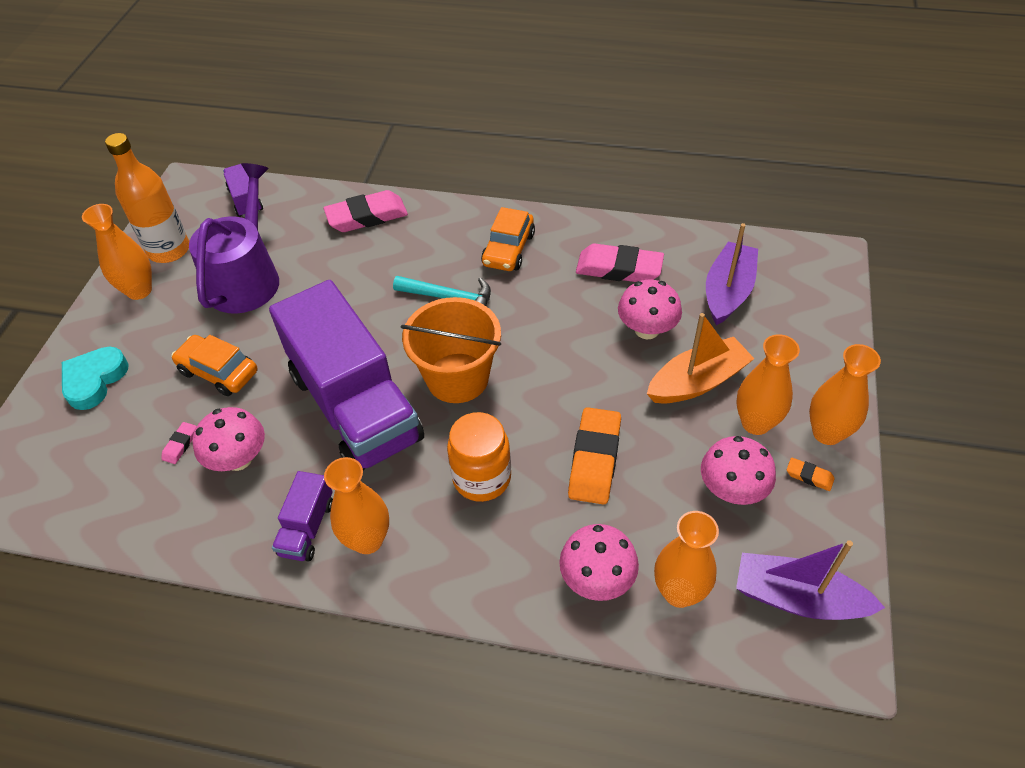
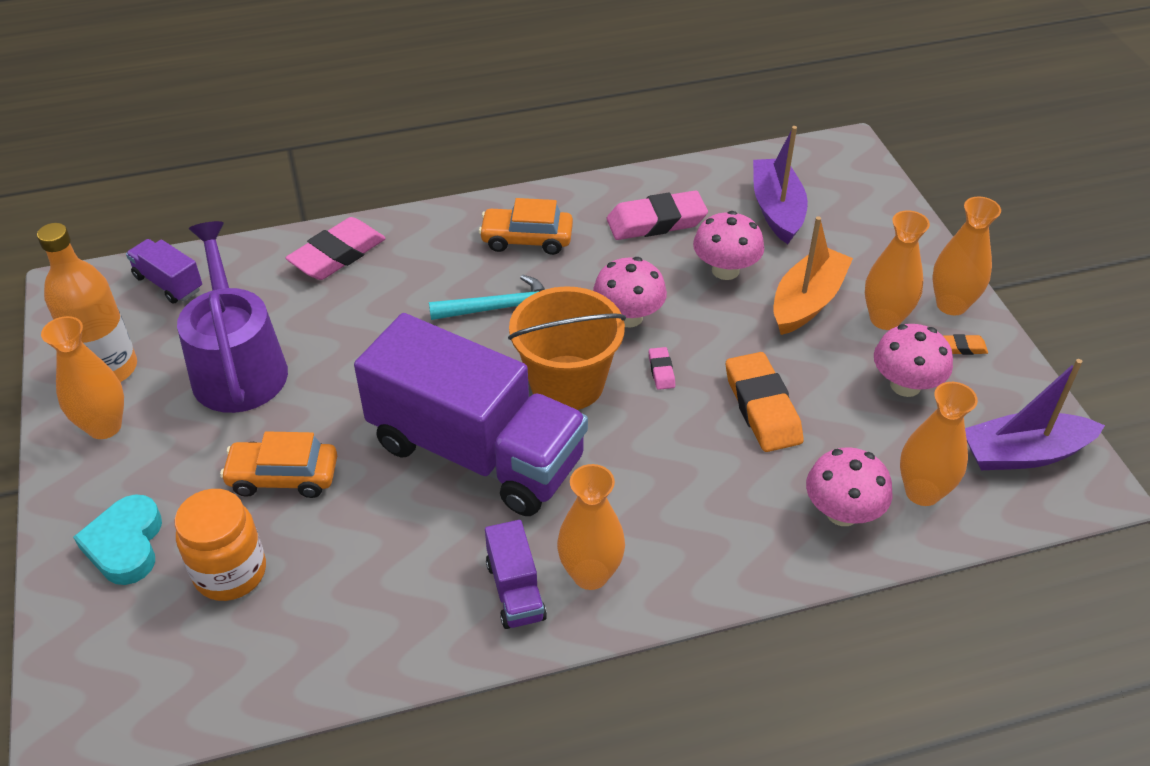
camera: 30 degrees left, 5 degrees down
(180, 445) = (297, 569): pink eraser -> pink eraser (661, 371)
(238, 459) = (381, 555): pink mushroom -> pink mushroom (628, 317)
(482, 478) = (664, 468): orange jar -> orange jar (230, 572)
(508, 249) = (527, 239): orange car -> orange car turned 105 degrees clockwise

